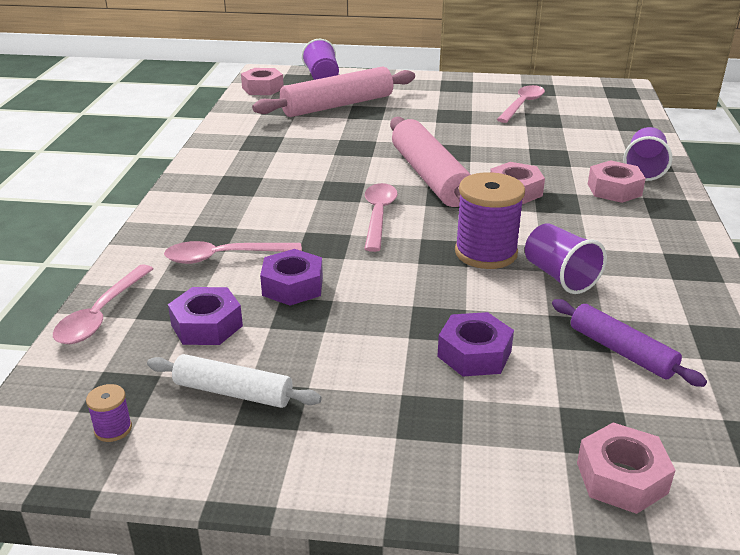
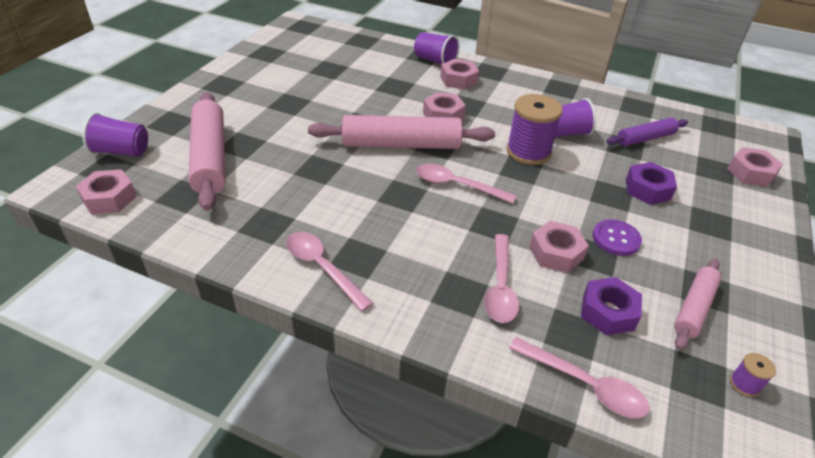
camera: 75 degrees left, 10 degrees up
(233, 392) = (694, 308): white rolling pin -> pink rolling pin
(292, 286) = (556, 253): purple nut -> pink nut
(341, 328) = (616, 239): none -> purple button
(522, 105) = (293, 68): pink spoon -> pink spoon (322, 267)

